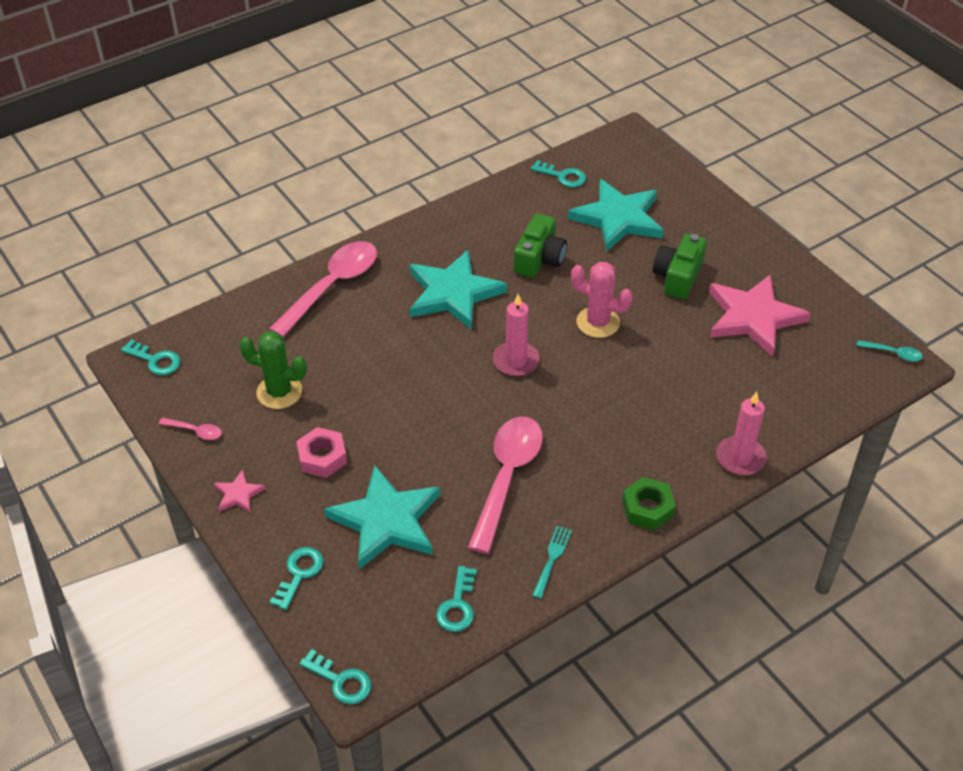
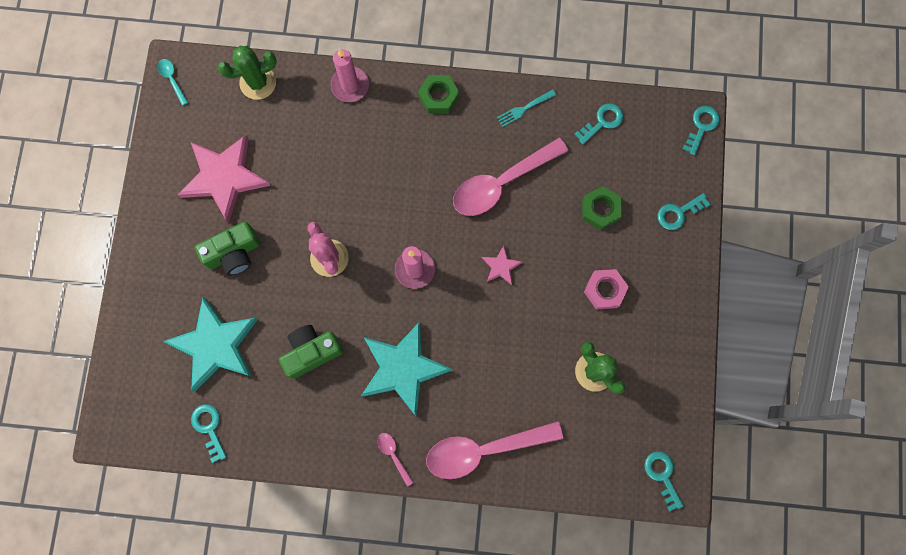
camera: 140 degrees left, 30 degrees up
(195, 431) = (673, 380): pink spoon -> pink spoon (393, 455)
(238, 494) = (678, 302): pink star -> pink star (501, 266)
(341, 681) = (701, 126): turquoise key -> turquoise key turned 45 degrees clockwise
(386, 521) = (600, 210): turquoise star -> green nut
(822, 402) = (258, 83): none -> green cactus

